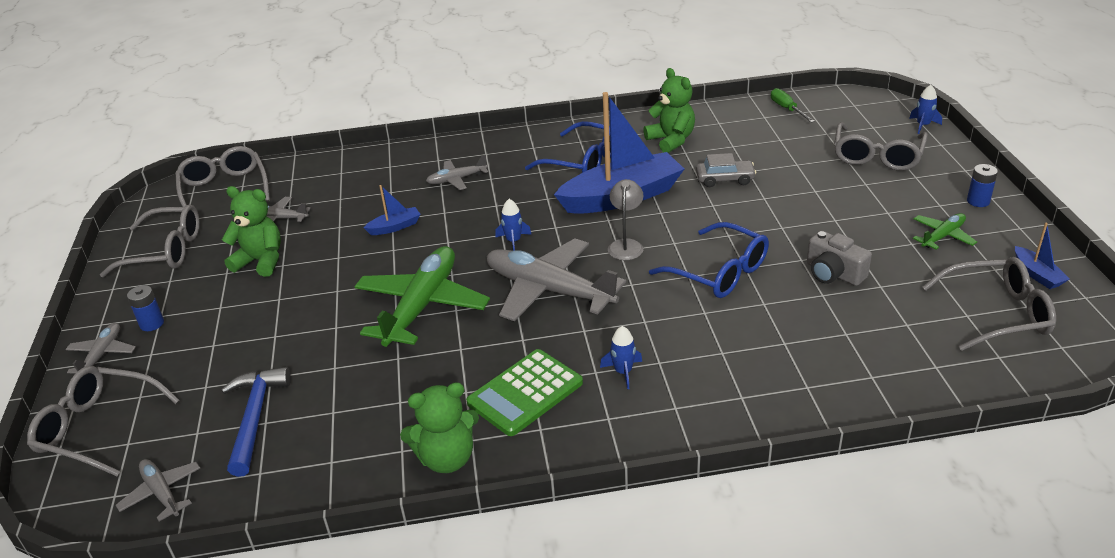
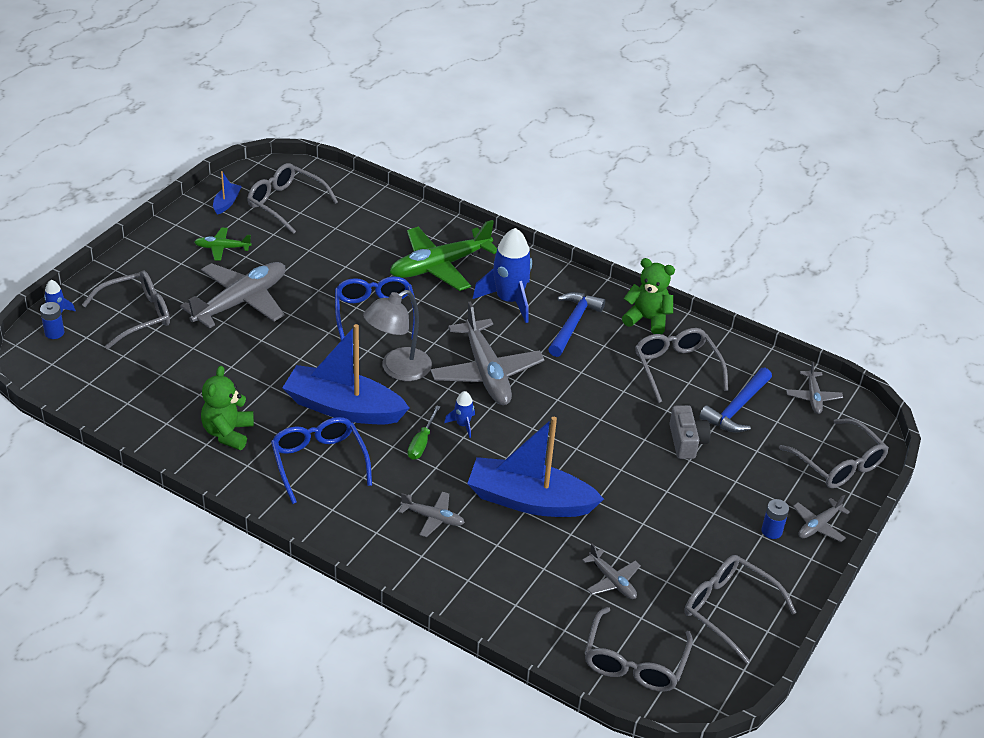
camera: 145 degrees left, 5 degrees up
(261, 261) = (657, 539): green teddy bear -> none
(360, 419) = (676, 368): none -> grey glasses
(395, 227) = (530, 500): blue boat -> blue boat, size x2.36
(422, 305) = (575, 416): green plane -> green plane (439, 266)
(525, 393) = (573, 324): green calculator -> blue hammer
(623, 372) = (509, 300): blue rocket -> blue rocket, size x2.13
(626, 245) = (398, 369): grey lamp -> grey lamp, size x1.61
(725, 179) = (257, 371): grey car -> none
(787, 109) = (98, 397): green screwdriver -> green screwdriver (421, 443)
(833, 273) = (318, 271): grey camera -> grey camera (686, 441)
(835, 210) = (241, 301): none -> grey plane
(978, 201) = (158, 250): blue battery -> blue battery (54, 333)

